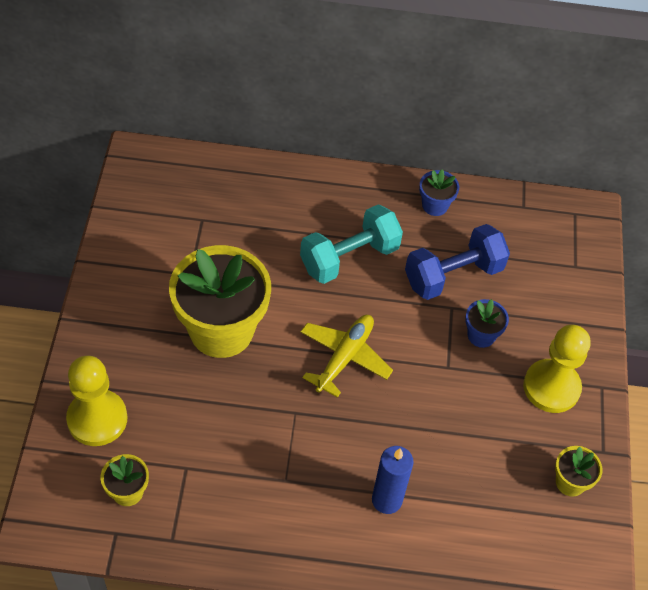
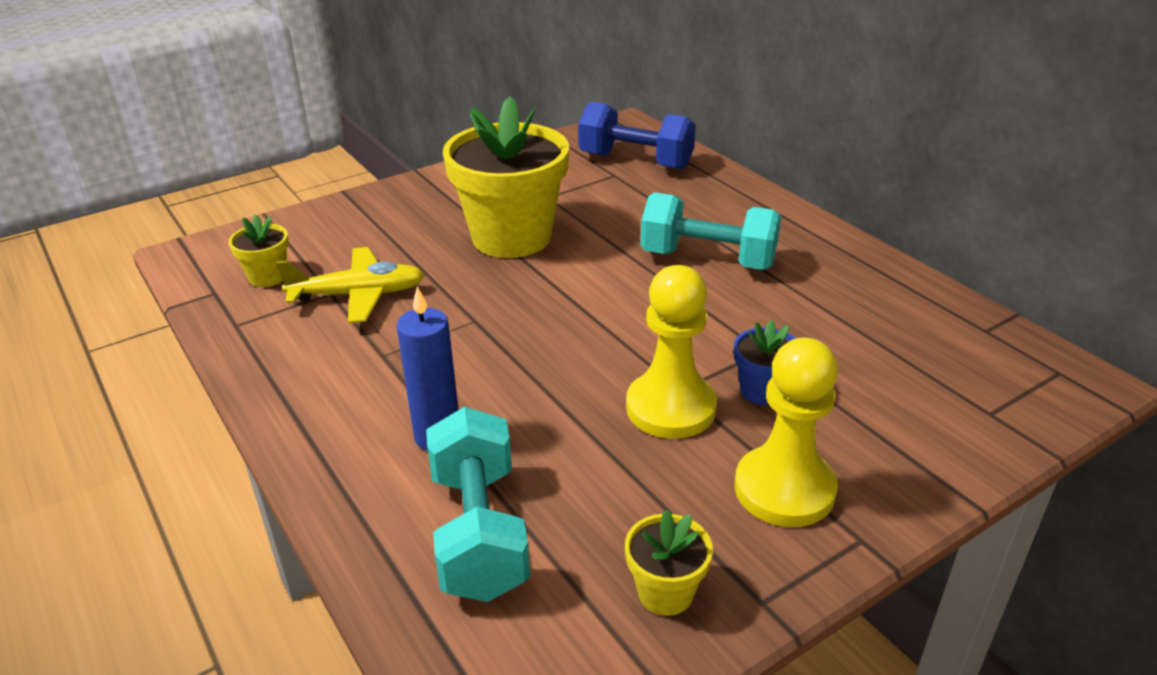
camera: 55 degrees right, 20 degrees down
(97, 419) = (331, 228): yellow pawn -> yellow pawn (670, 408)
(344, 357) = (585, 315): yellow plane -> yellow plane (358, 295)
(435, 205) = (866, 274): blue flower pot -> none
(453, 275) = (804, 330): blue dumbbell -> blue dumbbell (635, 161)
(474, 528) = (479, 532): none -> turquoise dumbbell

